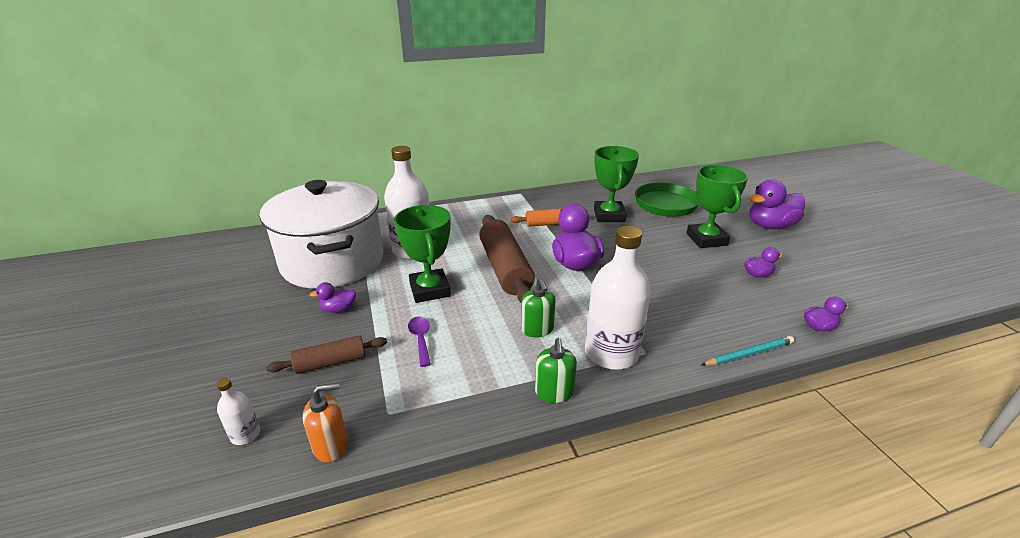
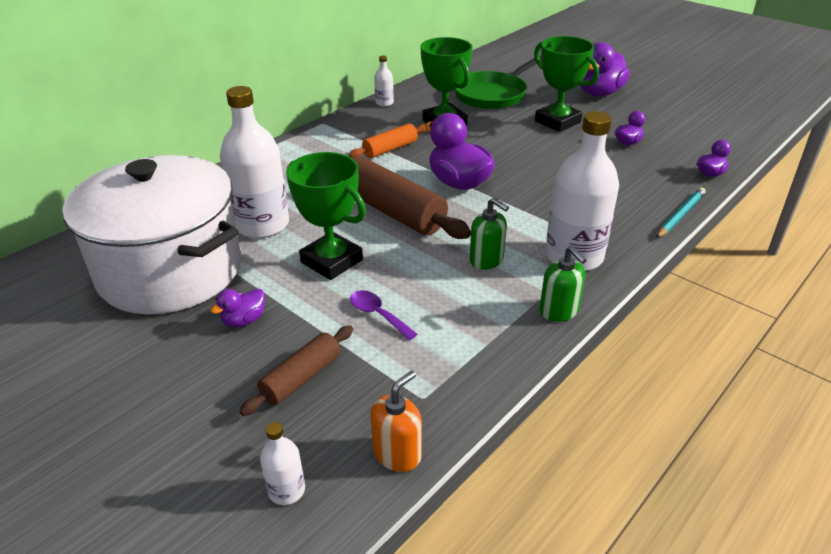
camera: 30 degrees left, 5 degrees up
(578, 190) = (384, 103): none -> white bottle

